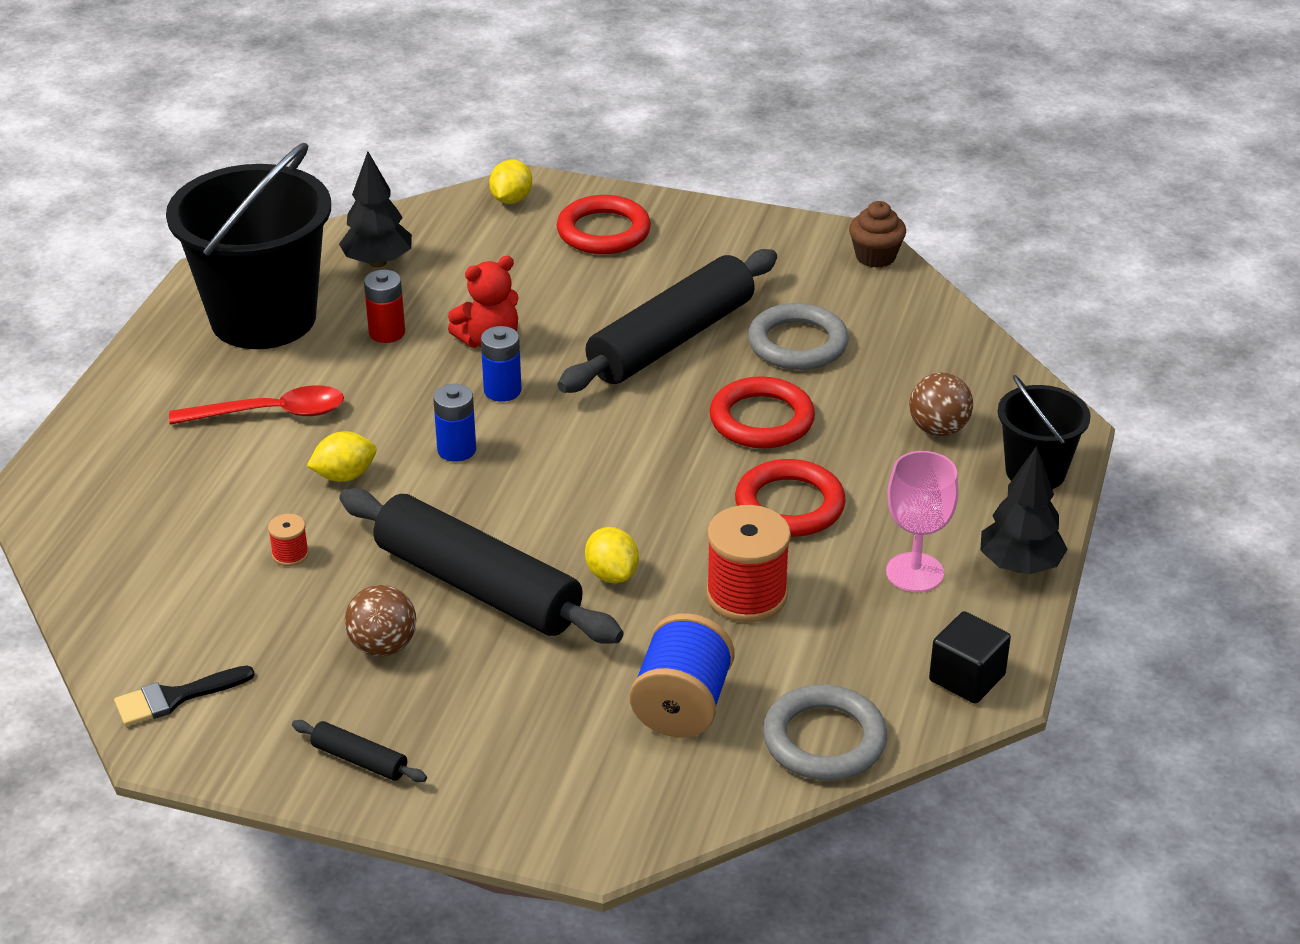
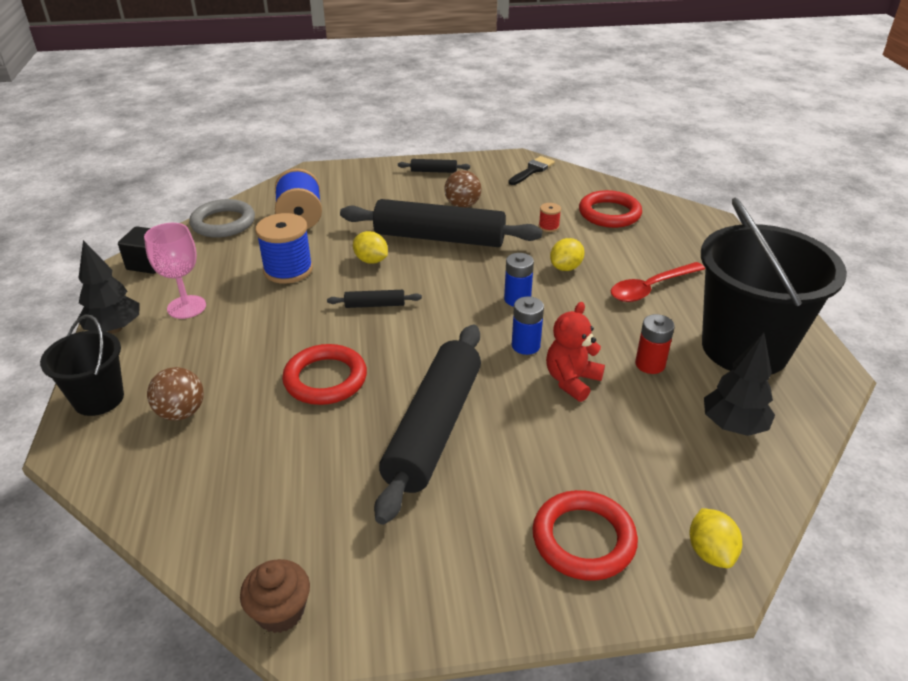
camera: 155 degrees right, 0 degrees up
(650, 497) = (375, 305): none -> black rolling pin
(746, 595) = (288, 270): red spool -> blue spool
(789, 505) = (281, 325): red ring -> red ring (609, 213)
(797, 343) = (324, 460): grey ring -> none

